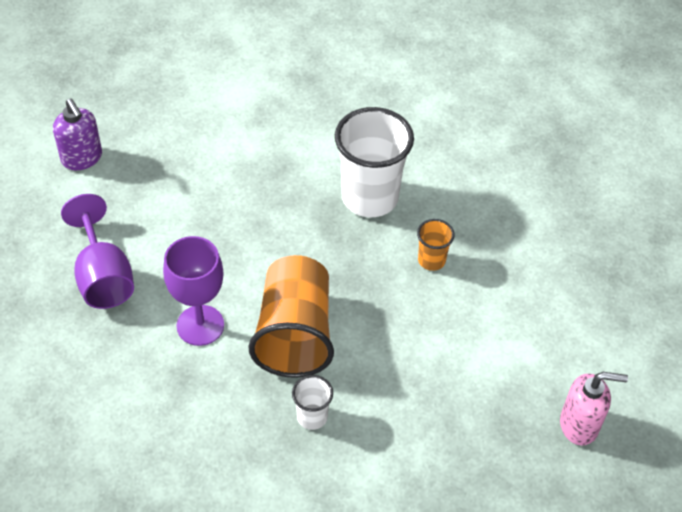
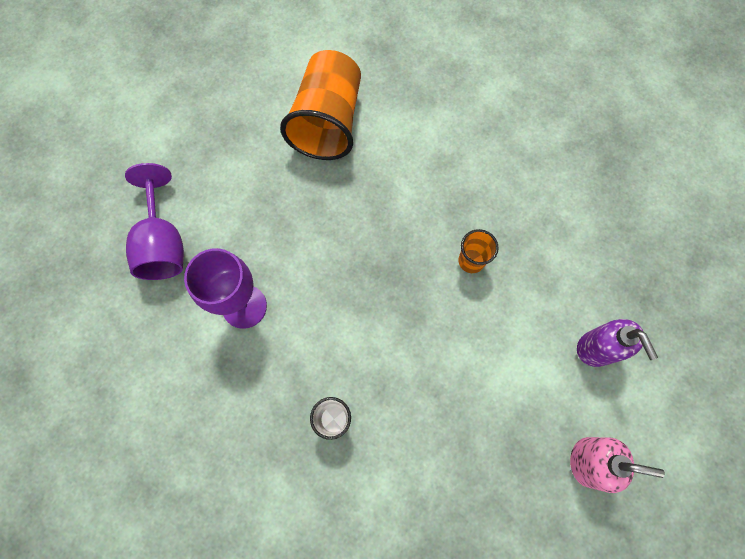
camera: 10 degrees right, 20 degrees up
(82, 158) = (162, 114): purple soap dispenser -> purple soap dispenser (596, 349)
(294, 333) = (330, 326): orange cup -> orange cup (328, 122)
(369, 197) = (422, 185): white cup -> none

